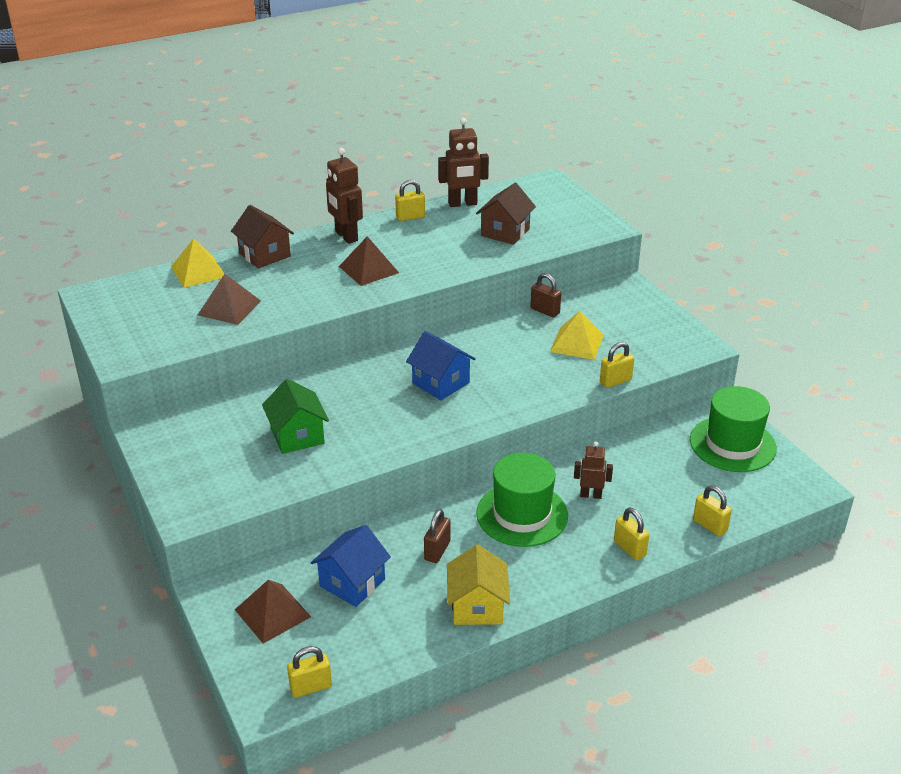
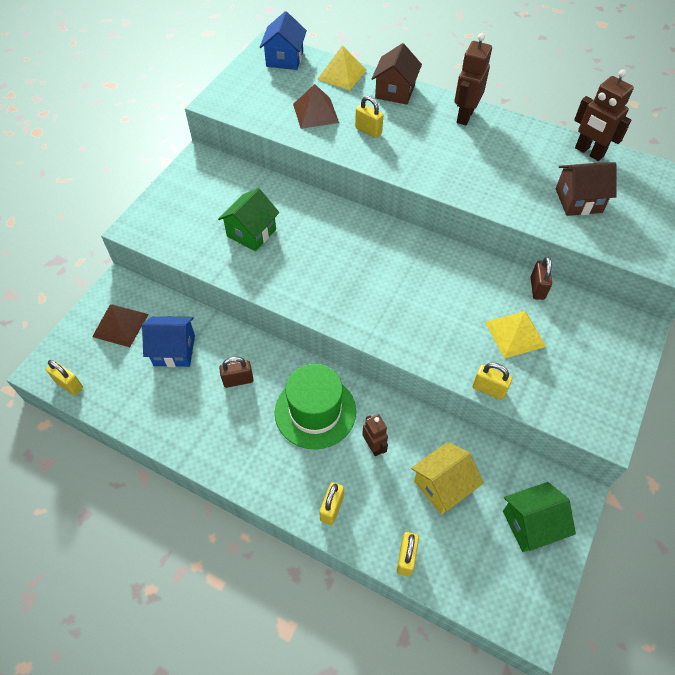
camera: 55 degrees right, 20 degrees up
(369, 269) = (435, 152): brown pyramid -> none
(410, 217) = (532, 134): yellow padlock -> yellow padlock (368, 130)
(441, 383) = (379, 276): blue house -> blue house (284, 59)
(477, 606) = (199, 437): yellow house -> yellow house (443, 486)
(732, 444) = (531, 524): green hat -> green house

